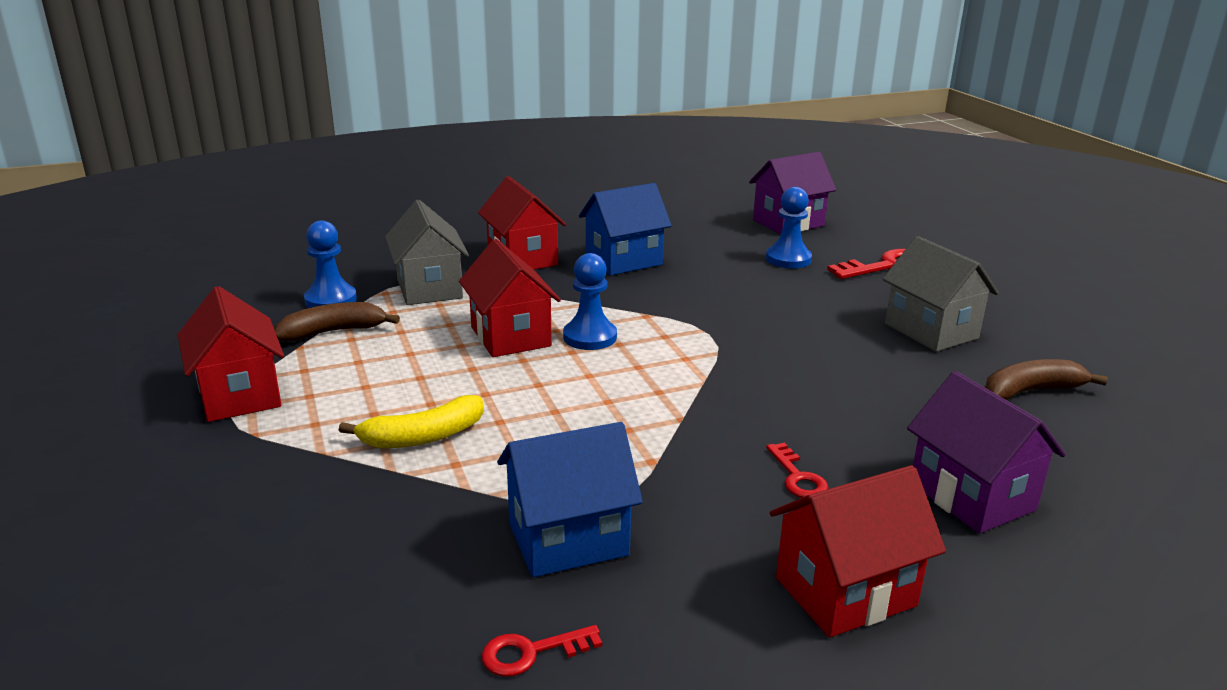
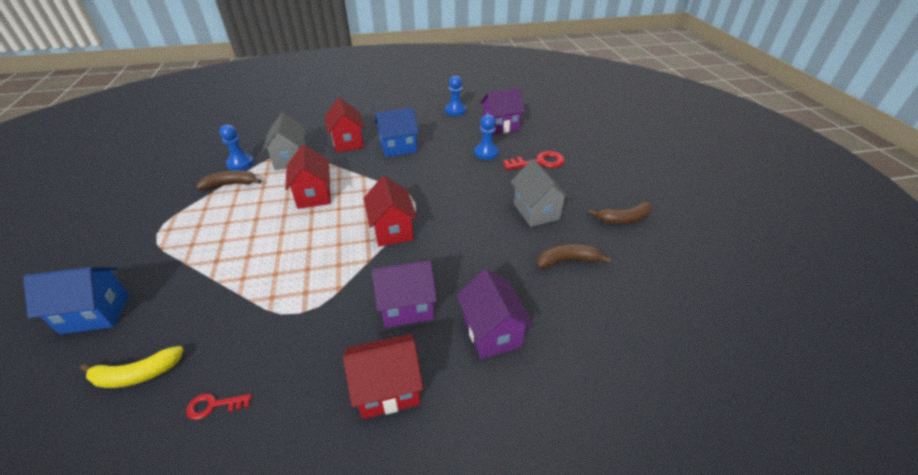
camera: 10 degrees right, 15 degrees up
(239, 395) = (167, 222): red house -> red house (392, 230)
(423, 437) = (237, 258): yellow banana -> yellow banana (137, 374)
(568, 539) = (270, 335): blue house -> blue house (96, 314)
(590, 337) = (353, 199): blue pawn -> blue pawn (455, 110)
(798, 477) = (407, 307): red key -> purple house
(1083, 331) = (623, 219): none -> brown banana

